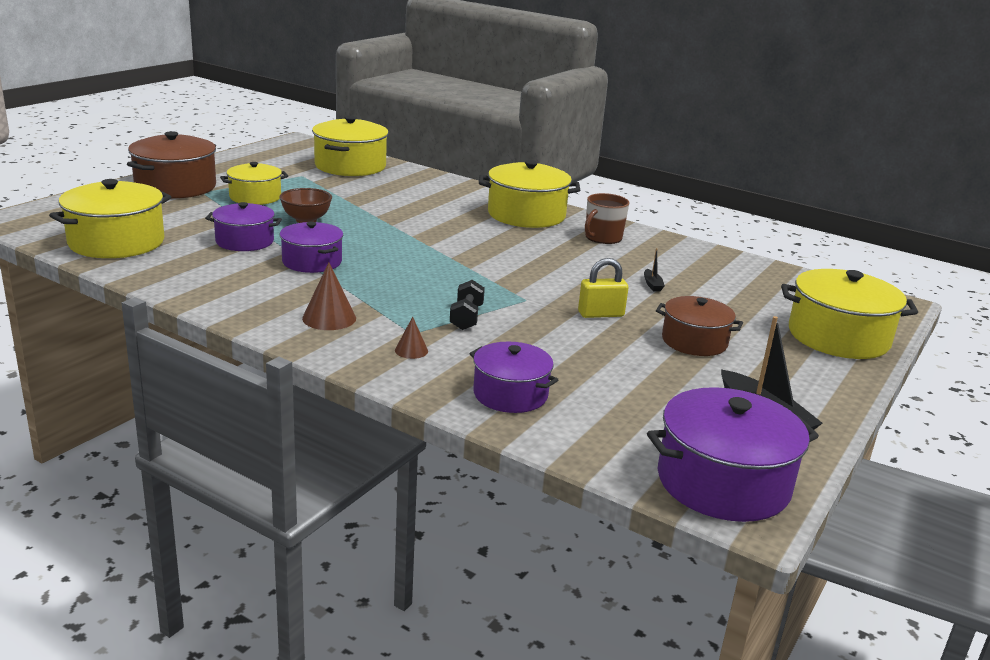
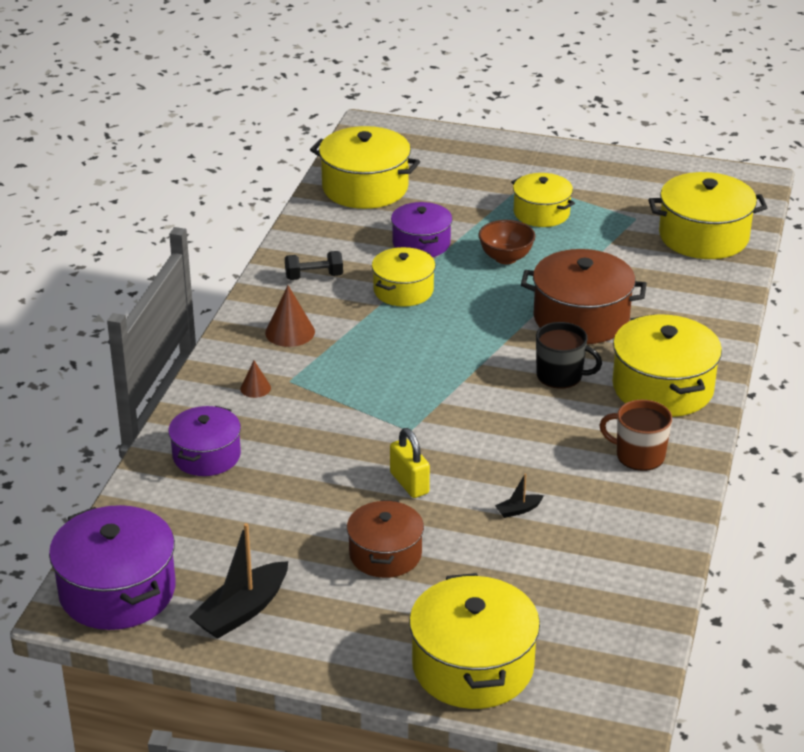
camera: 75 degrees right, 10 degrees up
(175, 187) = (525, 166): brown pot -> brown pot (581, 318)
(312, 262) = (403, 290): purple pot -> yellow pot
(466, 318) = (342, 403): black dumbbell -> black dumbbell (314, 276)
(488, 238) = (560, 375): none -> black mug

